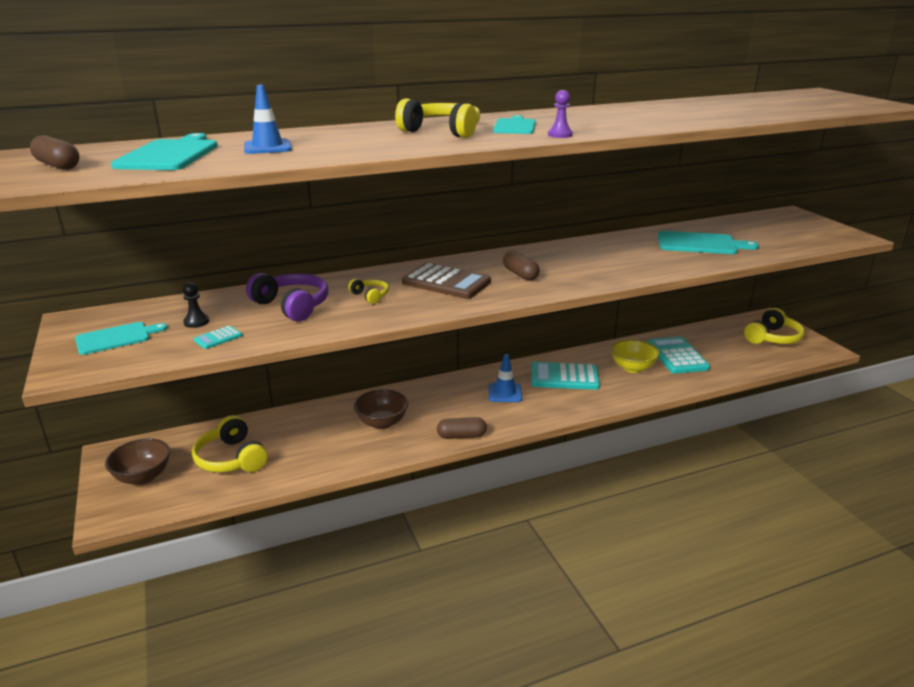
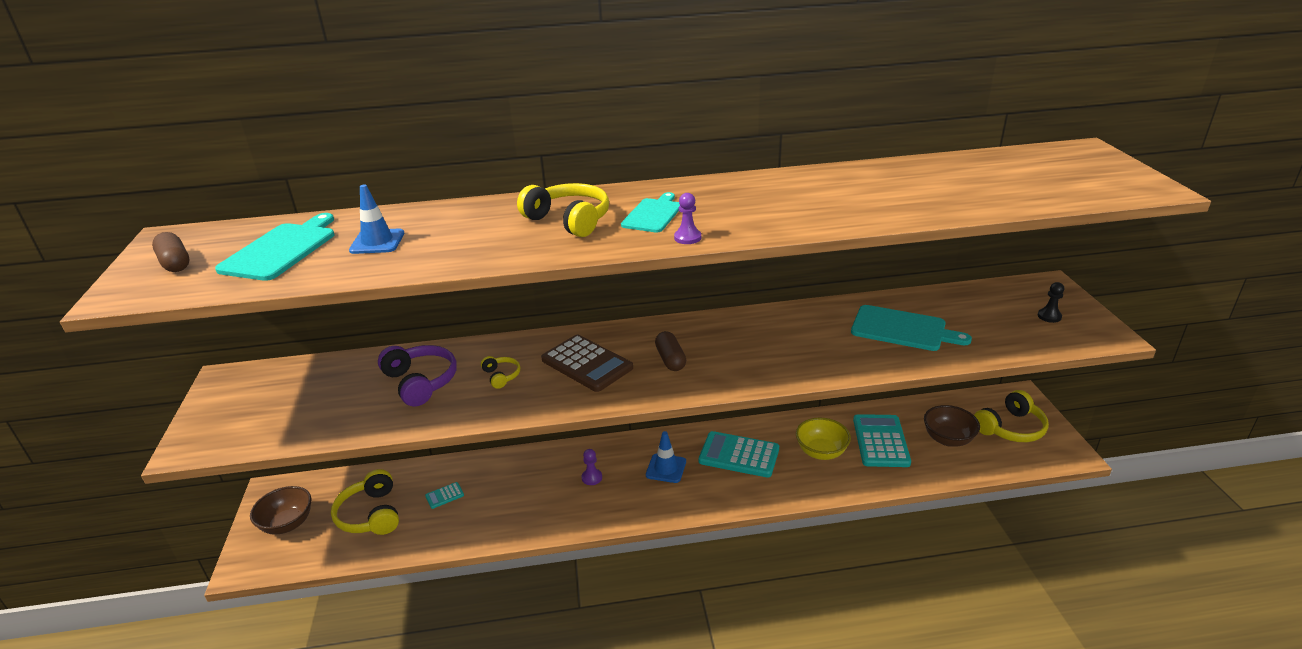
camera: 15 degrees right, 5 degrees up
(116, 338) = (247, 408): turquoise cutting board -> none
(196, 322) = (325, 395): black pawn -> black pawn (1049, 316)
(218, 338) = (333, 420): turquoise calculator -> turquoise calculator (444, 495)
(382, 423) = (526, 491): brown bowl -> brown bowl (948, 439)
(440, 406) = (592, 478): none -> purple pawn
(461, 436) = (598, 520): brown capsule -> none

